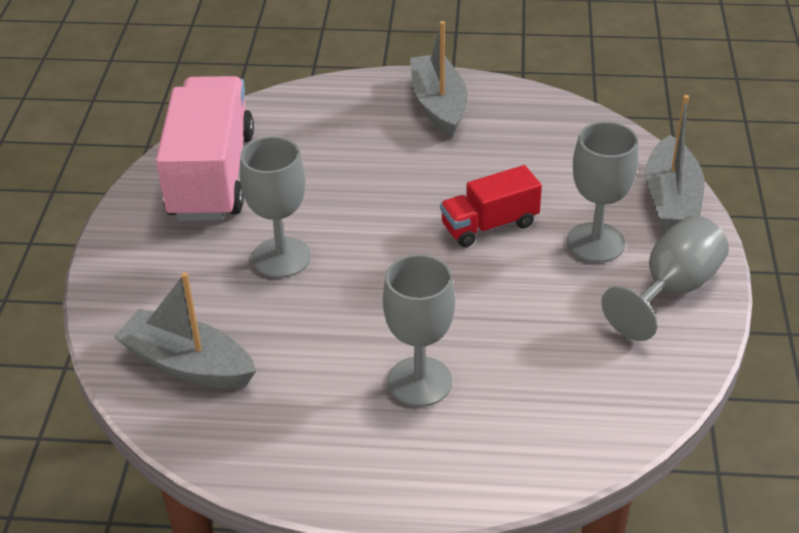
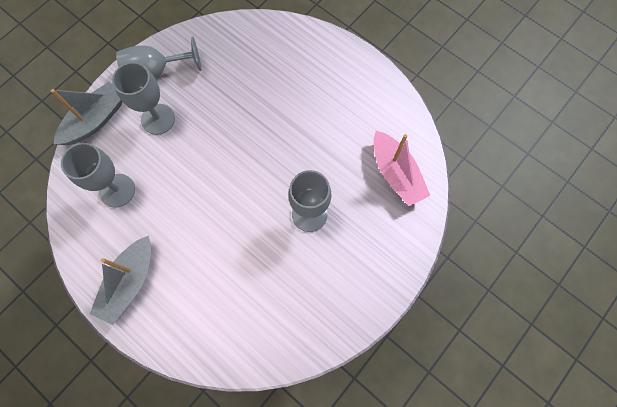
camera: 145 degrees left, 30 degrees up
(188, 364) = (396, 174): grey boat -> pink boat
(211, 176) = (304, 312): pink truck -> none
(419, 381) = (303, 97): grey goblet -> grey goblet (117, 190)
(489, 225) = (193, 164): red truck -> none

